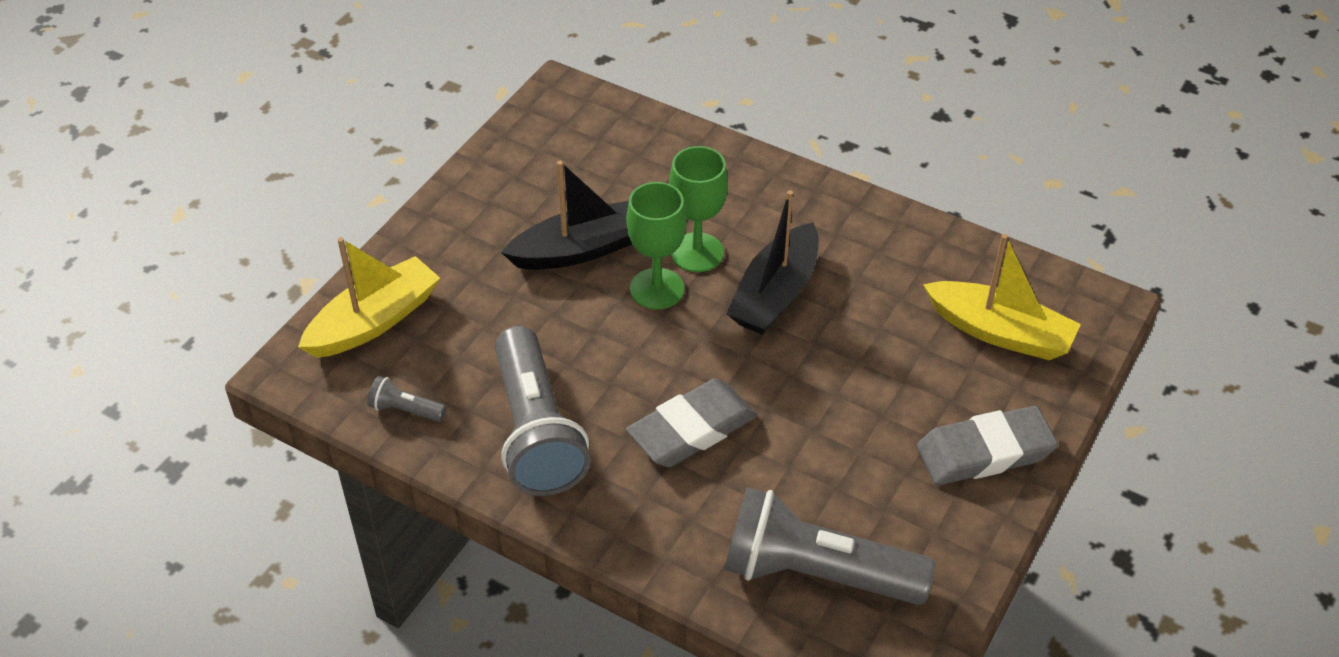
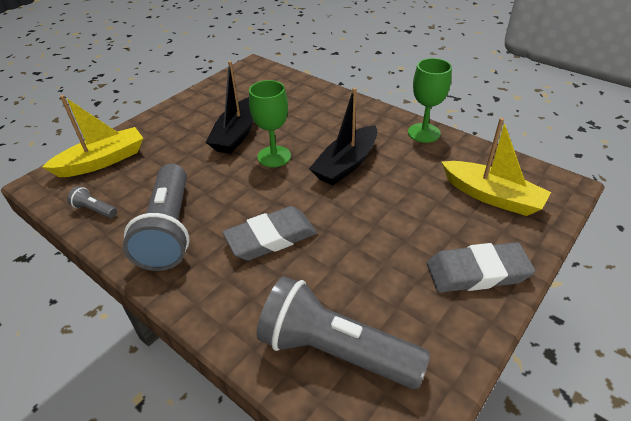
camera: 10 degrees right, 5 degrees down
(581, 249) = (237, 134): black boat -> black boat turned 120 degrees clockwise
(697, 252) = (304, 140): green goblet -> green goblet (424, 133)

